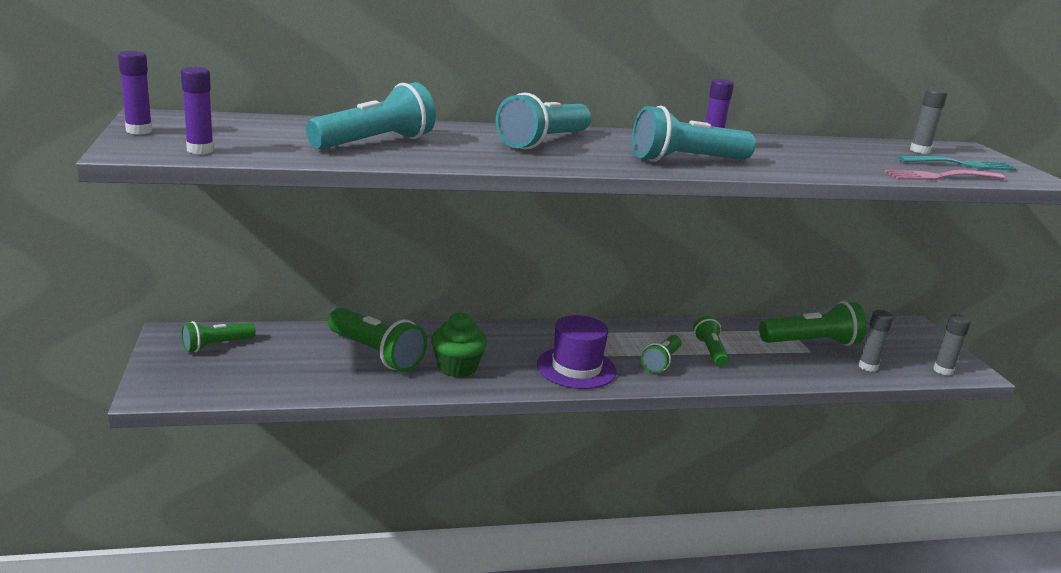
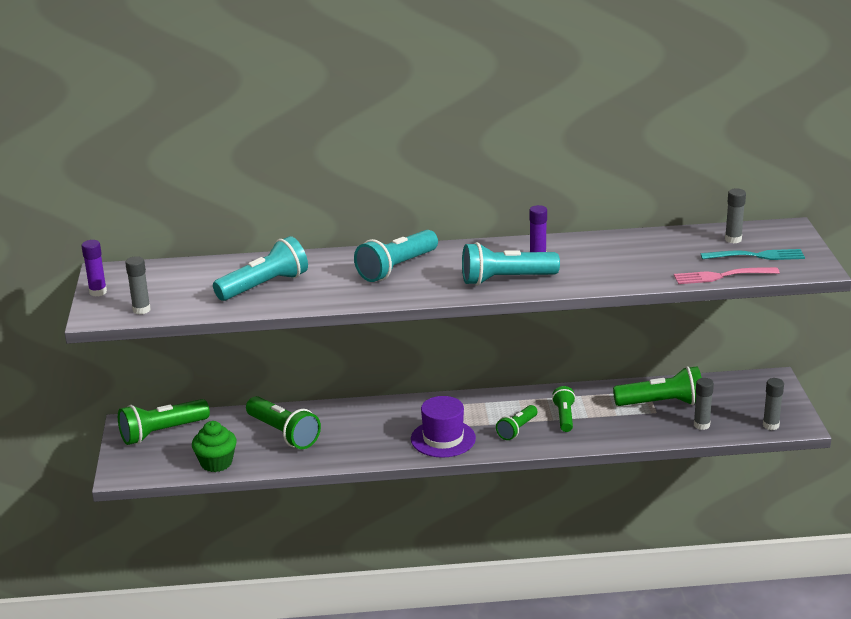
camera: 10 degrees right, 5 degrees up
(200, 150) = (141, 310): purple glue stick -> grey glue stick
(216, 345) = (162, 432): green flashlight -> green flashlight, size x1.67
(457, 367) = (346, 443): green cupcake -> green cupcake (216, 463)

